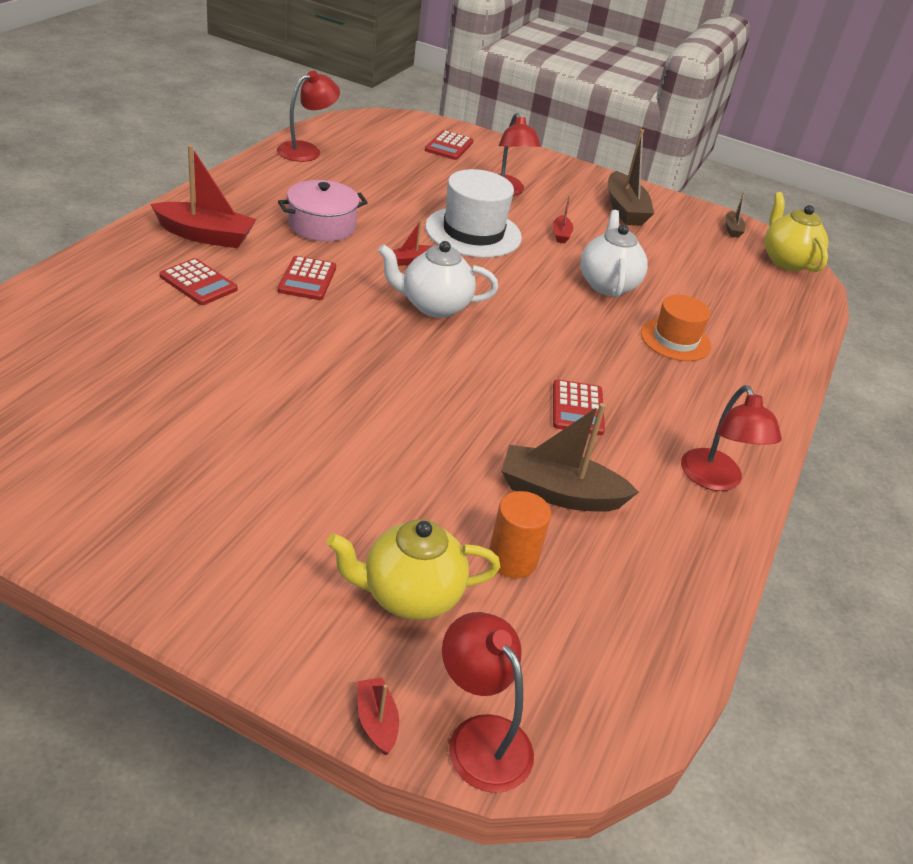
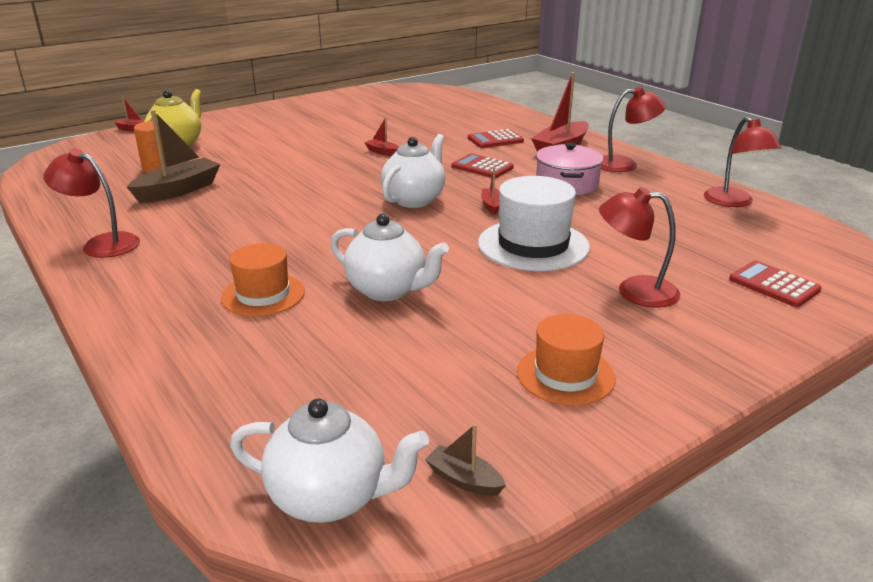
camera: 125 degrees right, 10 degrees down
(480, 737) = (92, 142): red lamp -> red lamp (624, 164)
(561, 234) = (509, 296): red boat -> red boat (382, 152)
(577, 408) = (238, 218): red calculator -> none
(624, 209) = (565, 375): brown boat -> orange hat
(786, 261) = (330, 498): yellow teapot -> white teapot

